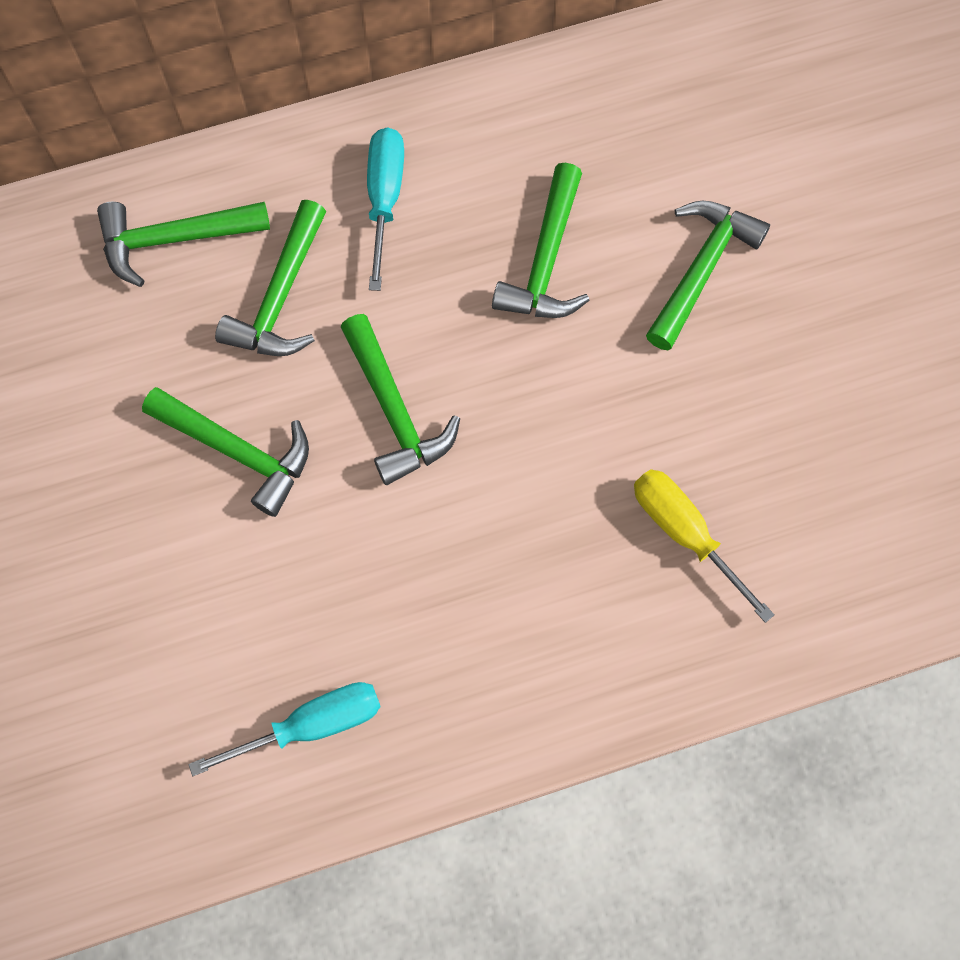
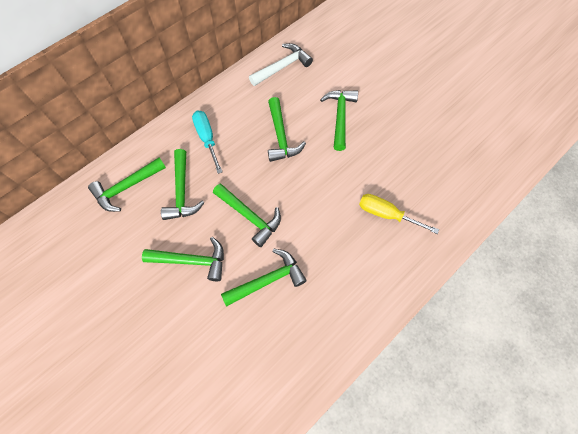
camera: 25 degrees left, 5 degrees down
(310, 725) = (277, 364): turquoise screwdriver -> none
(370, 558) = (268, 280): none -> green hammer
(633, 91) = (282, 67): none -> white hammer

